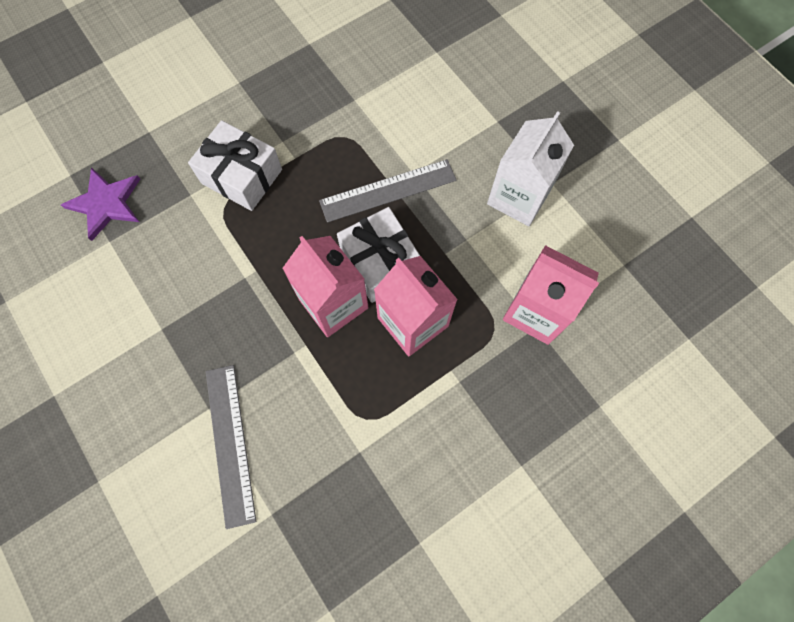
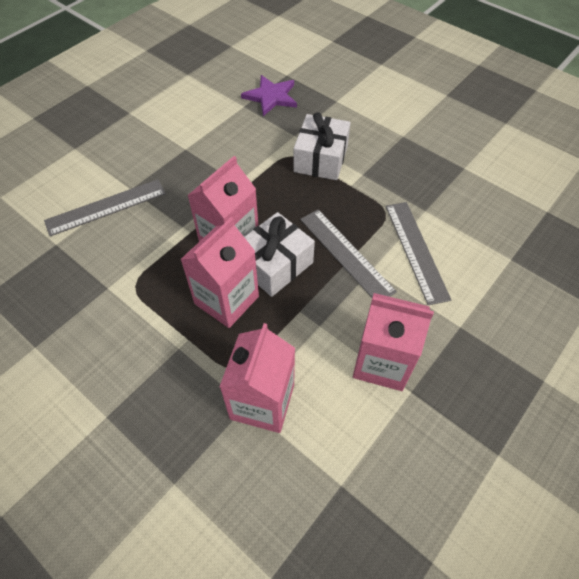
camera: 75 degrees right, 15 degrees down
(403, 126) = (416, 250): none -> grey ruler
(518, 197) = (382, 362): white carton -> pink carton

